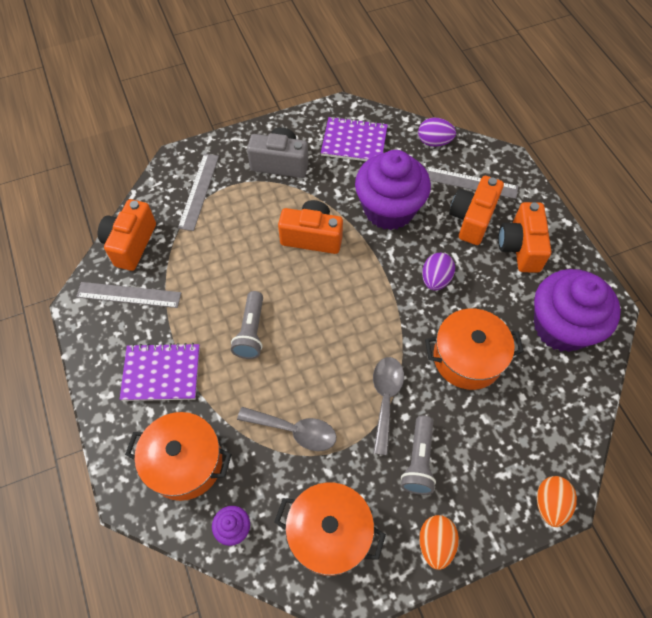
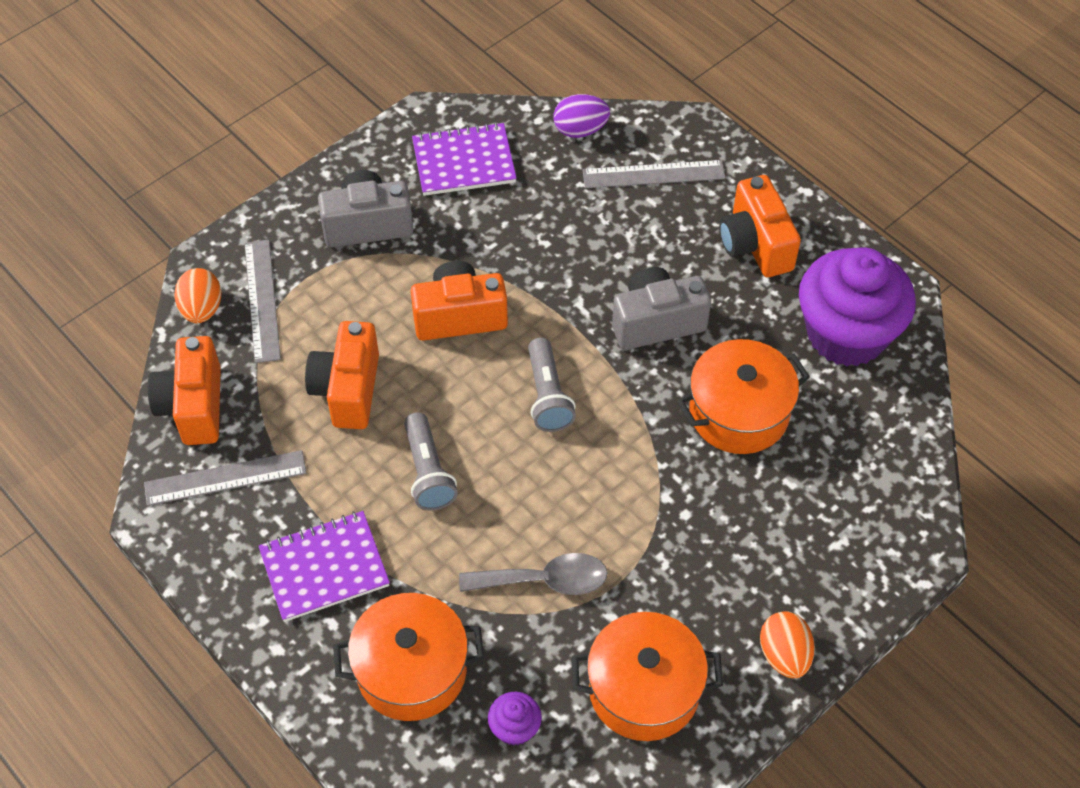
camera: 20 degrees left, 5 degrees down
(385, 398) = (650, 500): grey spoon -> none
(389, 209) = (553, 245): purple cupcake -> none
(418, 460) = (724, 563): grey flashlight -> grey flashlight (547, 395)
(435, 279) = (656, 322): purple egg -> grey camera
(472, 219) = (675, 225): orange camera -> orange camera (348, 390)
(550, 504) = (909, 559): orange egg -> orange egg (202, 309)

